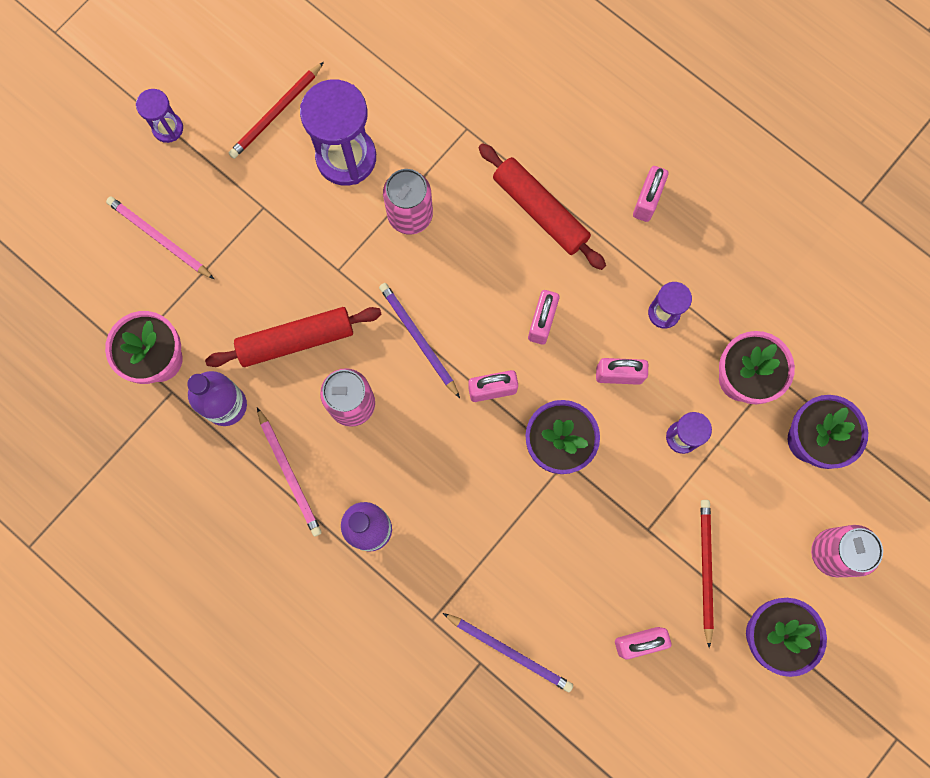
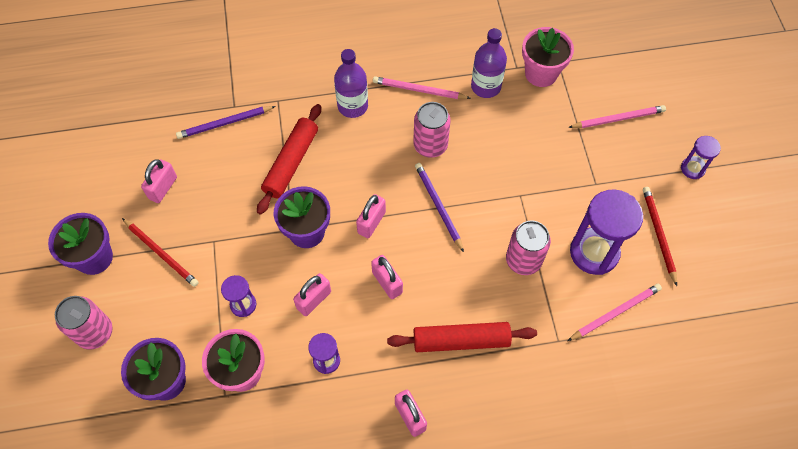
camera: 130 degrees right, 15 degrees down
(296, 340) = (494, 144): red rolling pin -> red rolling pin (291, 163)
(395, 98) = (615, 312): none -> pink pencil
(418, 339) = (438, 206): purple pencil -> purple pencil turned 120 degrees counterclockwise

